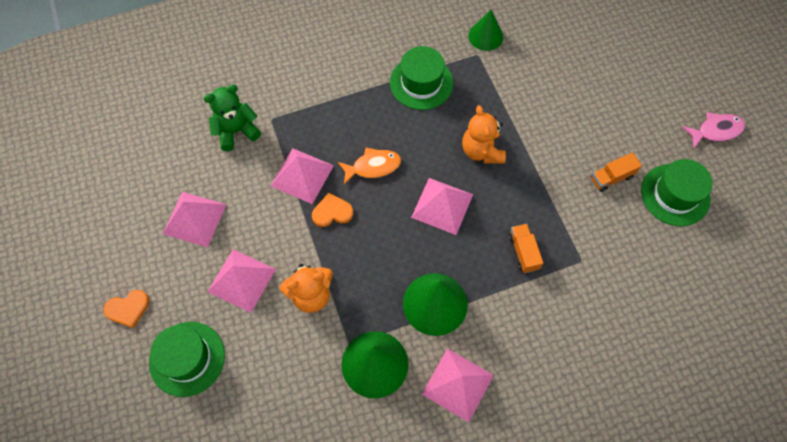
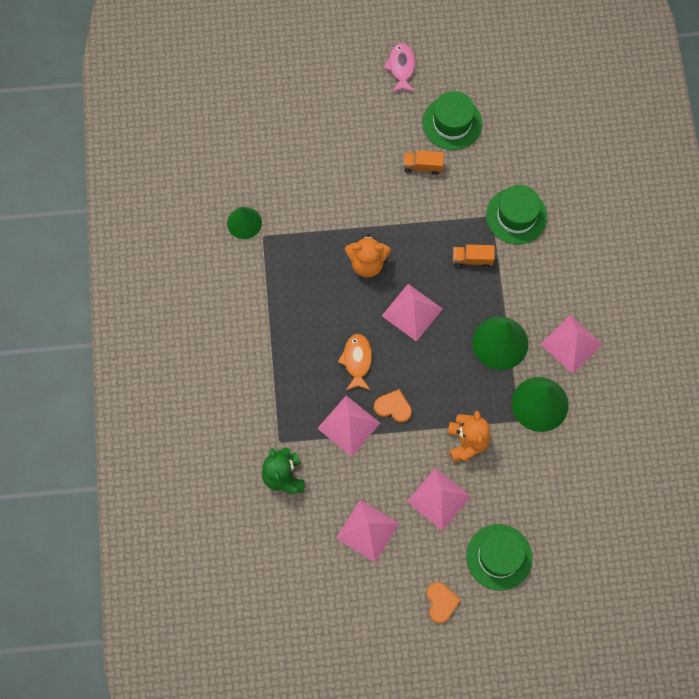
camera: 75 degrees left, 5 degrees up
(332, 212) = (393, 407): orange heart -> orange heart turned 105 degrees clockwise
(421, 83) = (279, 295): green hat -> green hat (516, 216)
(611, 177) = (422, 166): orange truck -> orange truck turned 105 degrees clockwise

